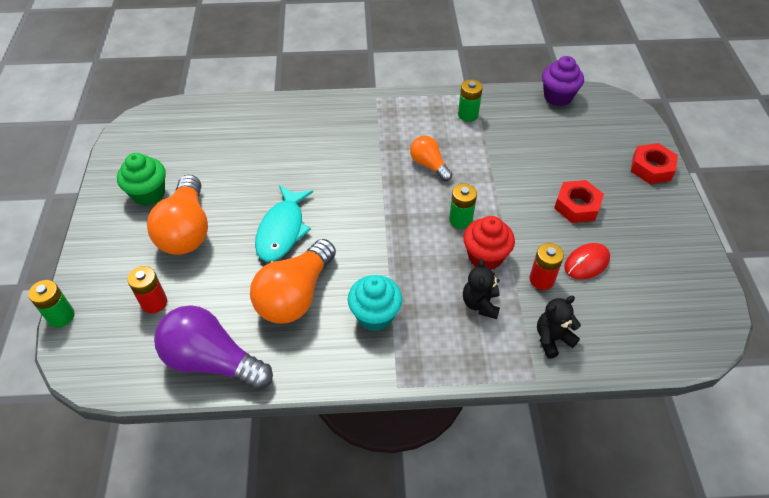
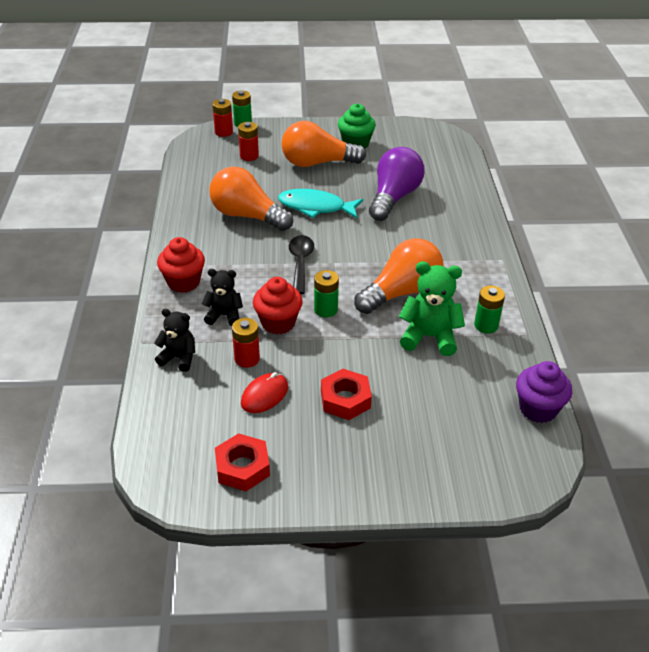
camera: 90 degrees right, 10 degrees down
(80, 338) = (224, 132): none -> red battery
(212, 361) = (195, 183): purple light bulb -> purple light bulb (394, 198)
(375, 315) = (221, 255): turquoise cupcake -> none
(387, 241) = (300, 263): none -> black spoon
(427, 349) = (183, 282): none -> red cupcake
(429, 165) = (401, 292): orange light bulb -> orange light bulb, size x1.79
(488, 150) = (429, 337): none -> green teddy bear
(552, 339) = (179, 358): black teddy bear -> black teddy bear turned 45 degrees counterclockwise
(586, 263) = (264, 395): red mouse -> red mouse turned 75 degrees clockwise
(651, 168) = (412, 482): red nut -> red nut (242, 467)

